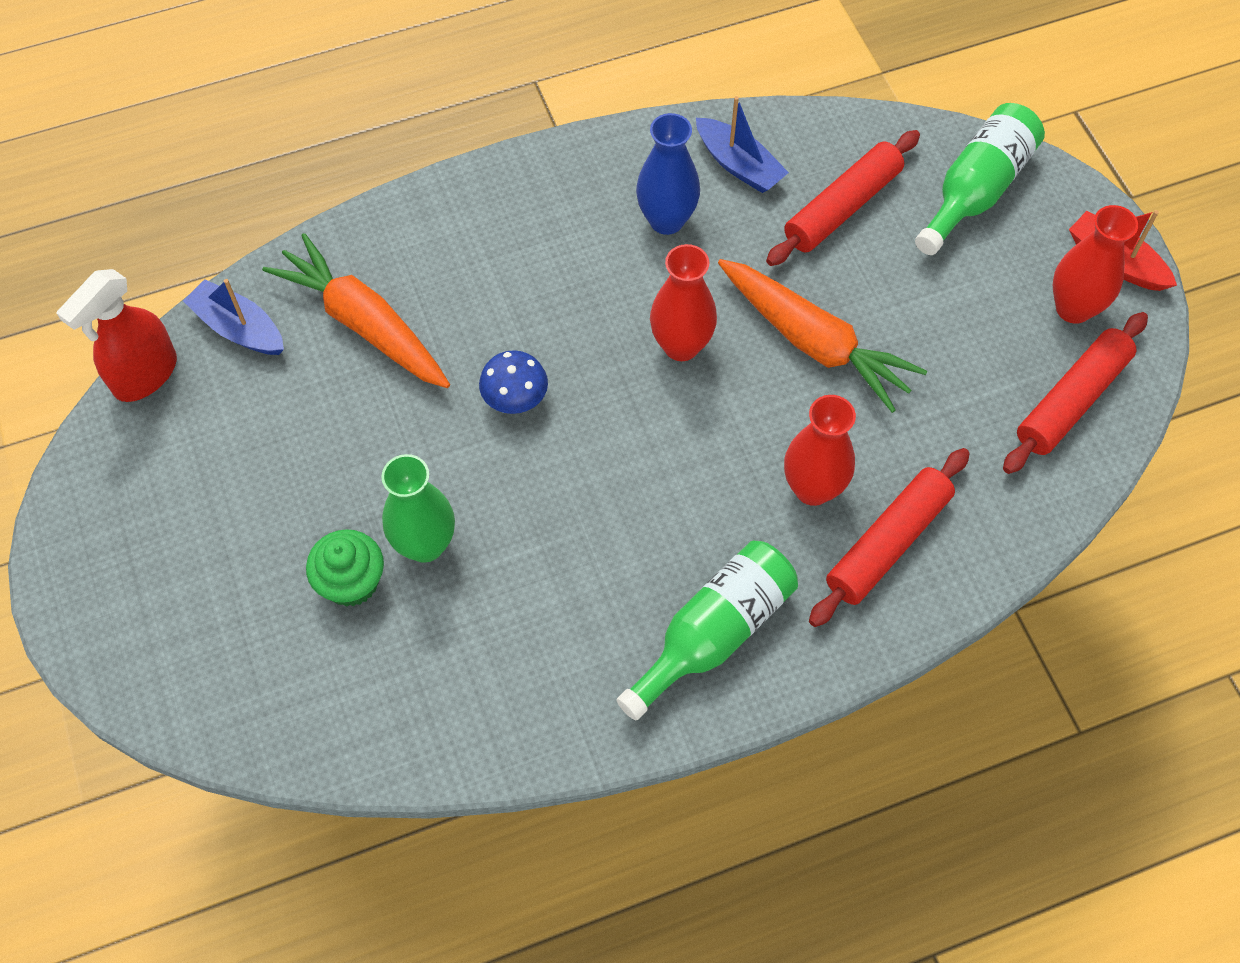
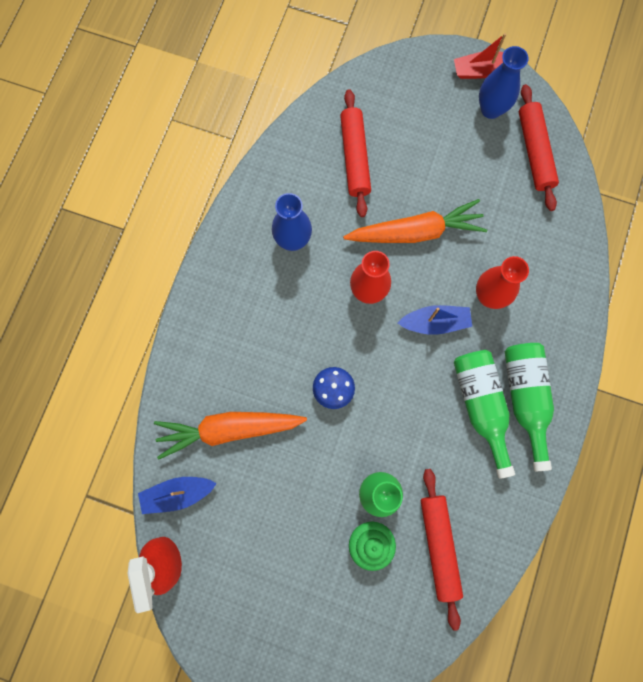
camera: 50 degrees left, 15 degrees up
(739, 165) = (290, 182): blue boat -> blue boat (435, 322)
(888, 543) = (540, 288): red rolling pin -> red rolling pin (439, 545)
(976, 190) = (396, 93): green bottle -> green bottle (480, 405)
(1073, 308) = (491, 109): red vase -> blue vase

